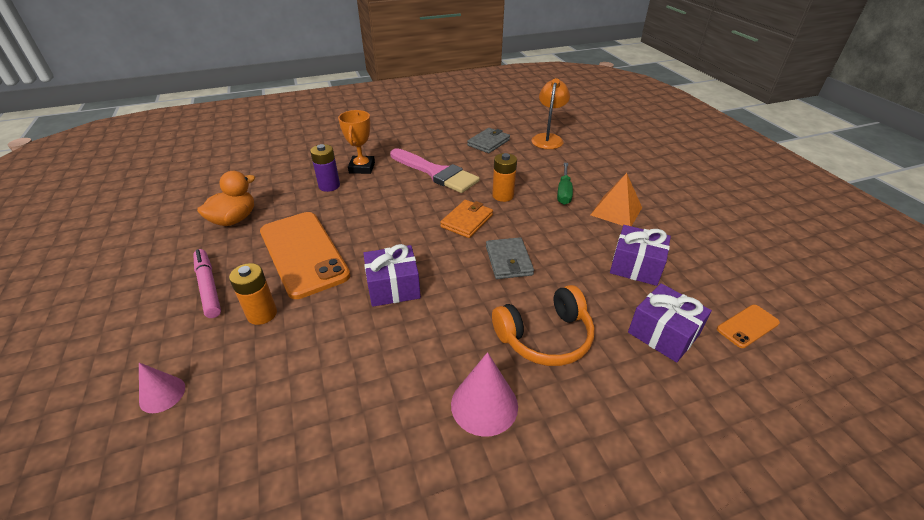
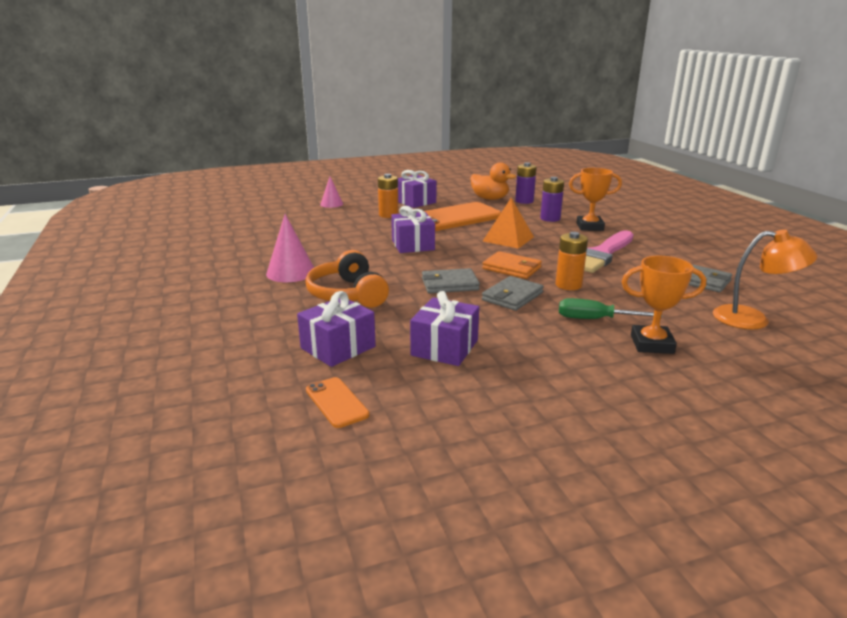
camera: 90 degrees right, 15 degrees down
(208, 287) = (415, 201): pink marker -> purple gift
(258, 196) = (524, 201): none -> purple battery
(530, 225) = (512, 296): none -> grey wallet
(594, 177) = (651, 344): none -> orange trophy
(616, 211) = (563, 350): orange pyramid -> orange pyramid (508, 239)

